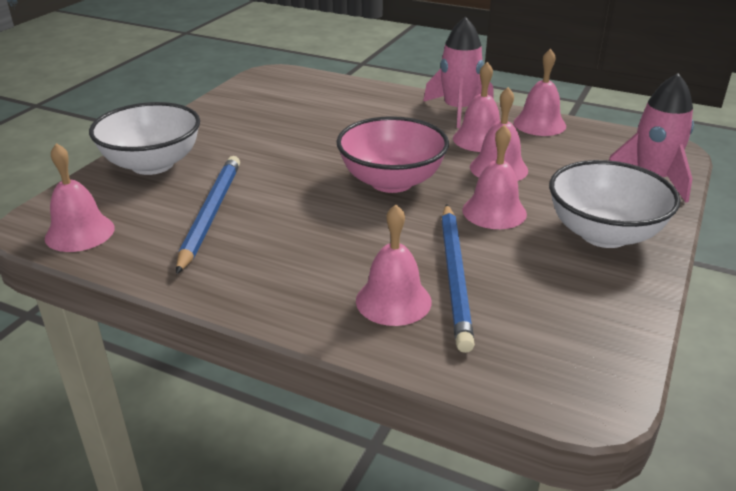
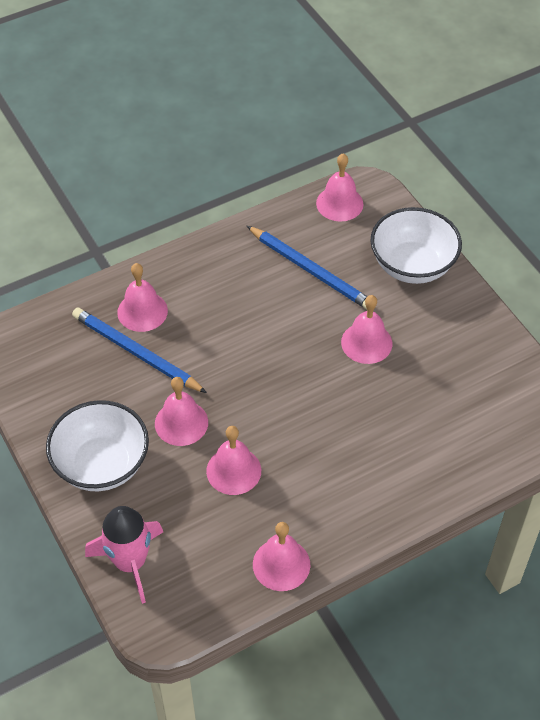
camera: 125 degrees right, 20 degrees up
(391, 181) = (271, 389): pink bowl -> none
(458, 110) = (359, 519): pink rocket -> none
(479, 139) = (290, 494): pink bell -> pink bell (366, 342)

